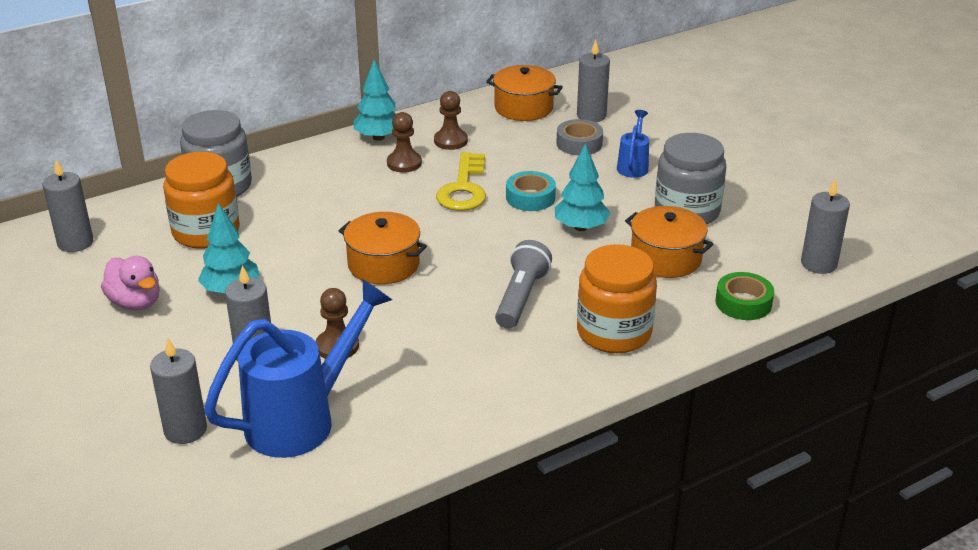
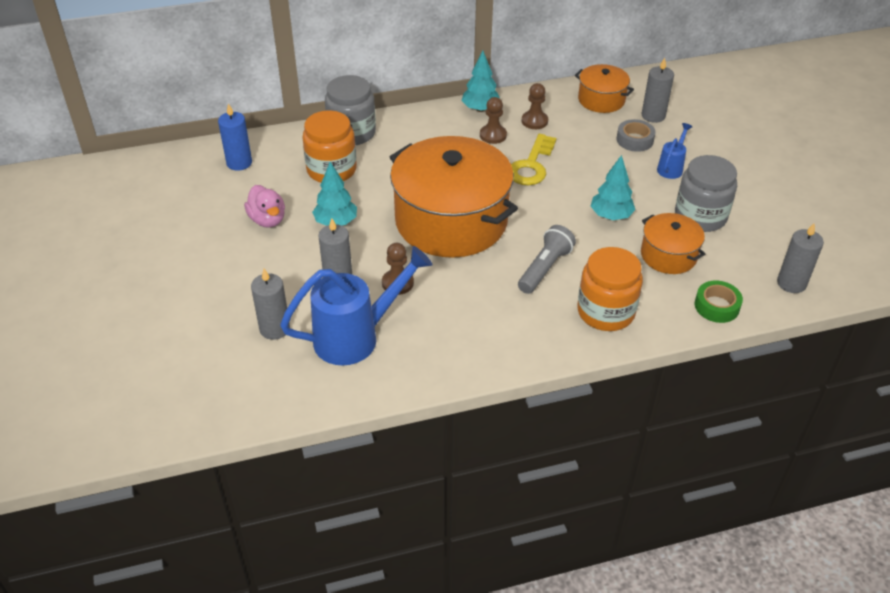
camera: 15 degrees right, 10 degrees up
(75, 243) = (239, 163): grey candle -> blue candle
(383, 264) = (451, 221): orange pot -> orange pot, size x2.07
(530, 197) = (580, 182): turquoise tape -> none

